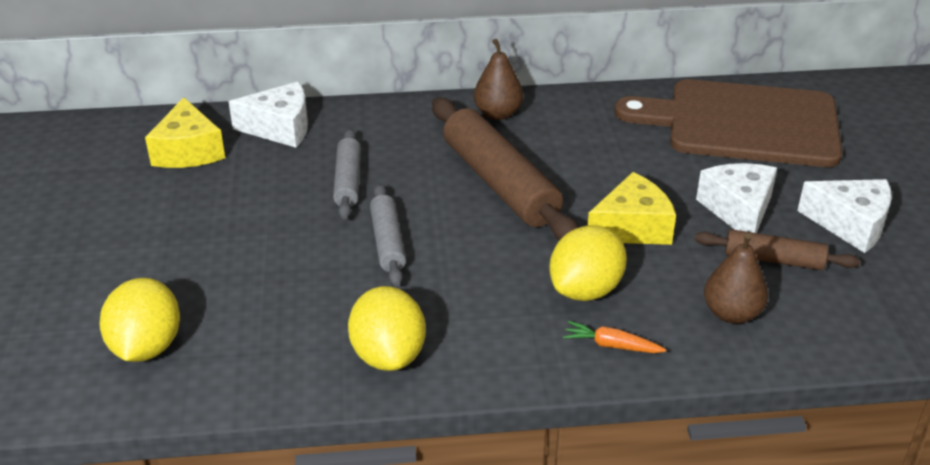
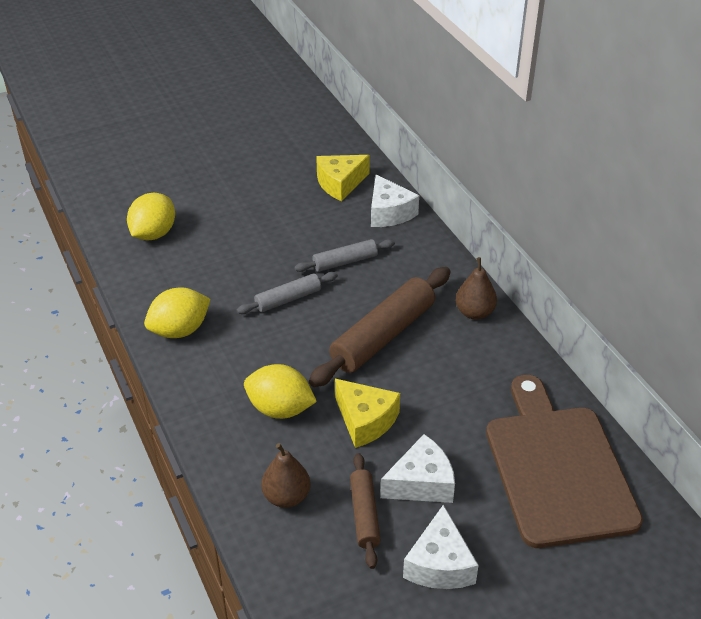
camera: 70 degrees right, 5 degrees up
(146, 347) = (153, 234): yellow lemon -> yellow lemon turned 45 degrees counterclockwise
(612, 345) = (226, 434): orange carrot -> none

